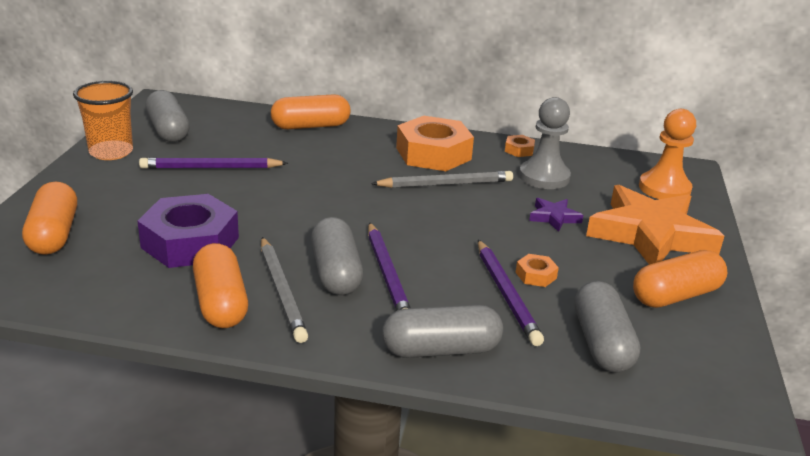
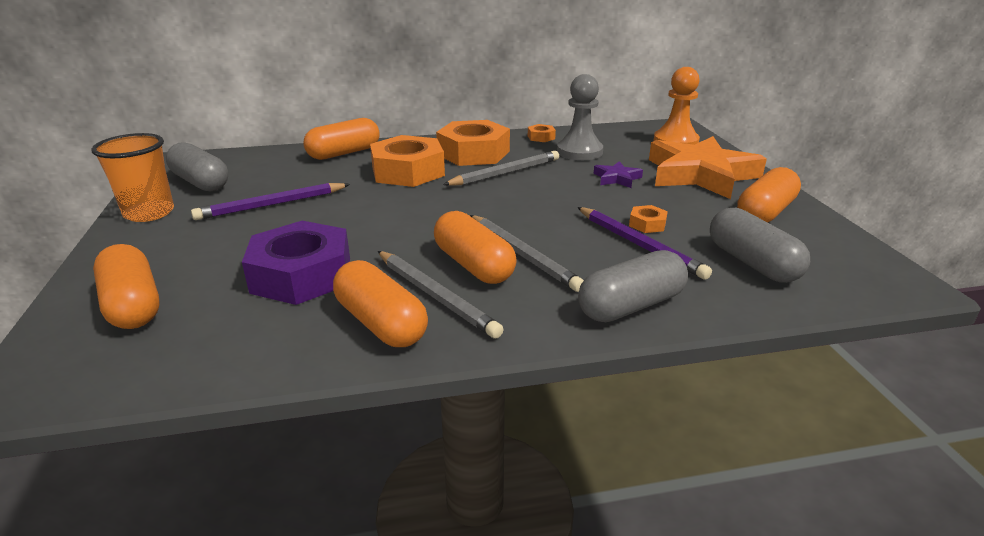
camera: 20 degrees left, 0 degrees up
(335, 272) = (473, 265): grey capsule -> orange capsule
(353, 160) = (408, 171): none -> orange nut
(387, 274) = (522, 255): purple pencil -> grey pencil

